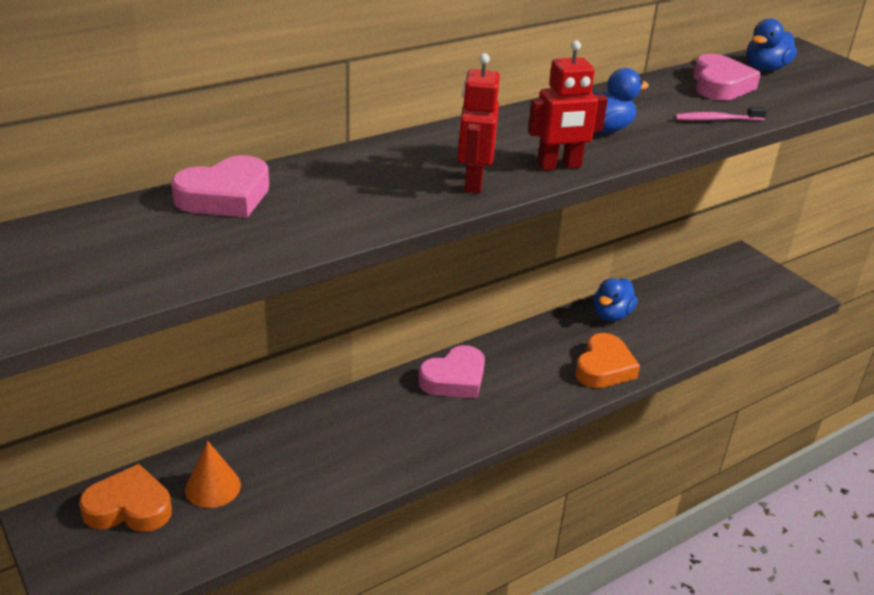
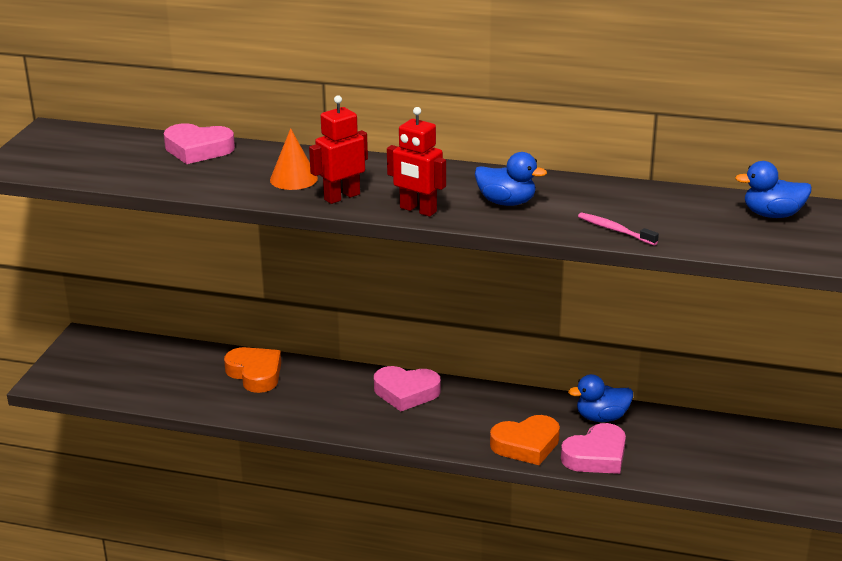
camera: 50 degrees right, 5 degrees down
(129, 507) = (125, 354): orange heart -> orange heart (255, 374)
(213, 487) = (176, 368): orange cone -> orange cone (293, 179)
(720, 85) = (689, 210): pink heart -> pink heart (596, 456)

